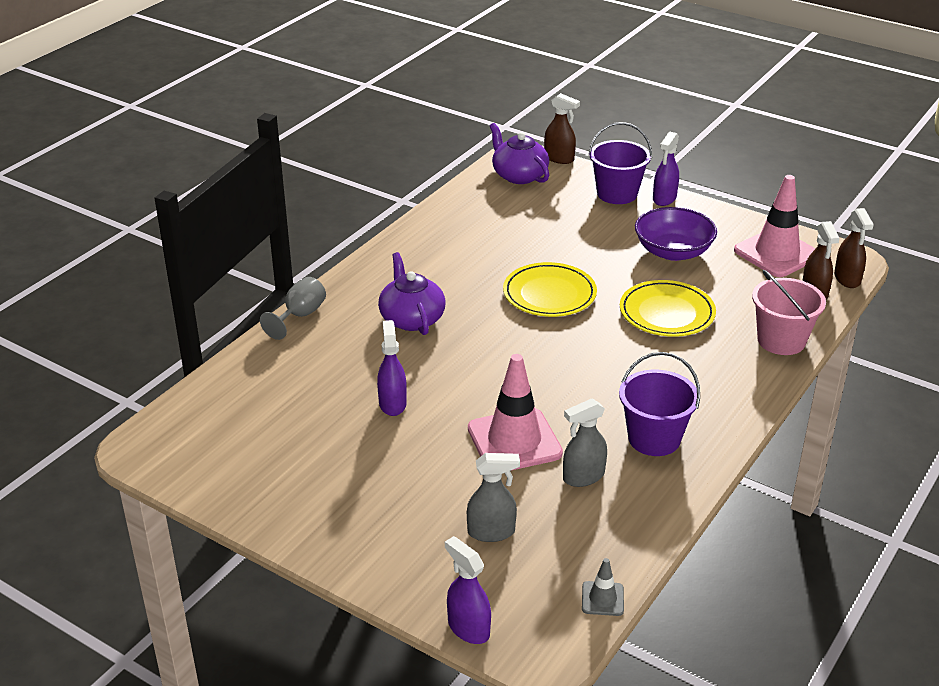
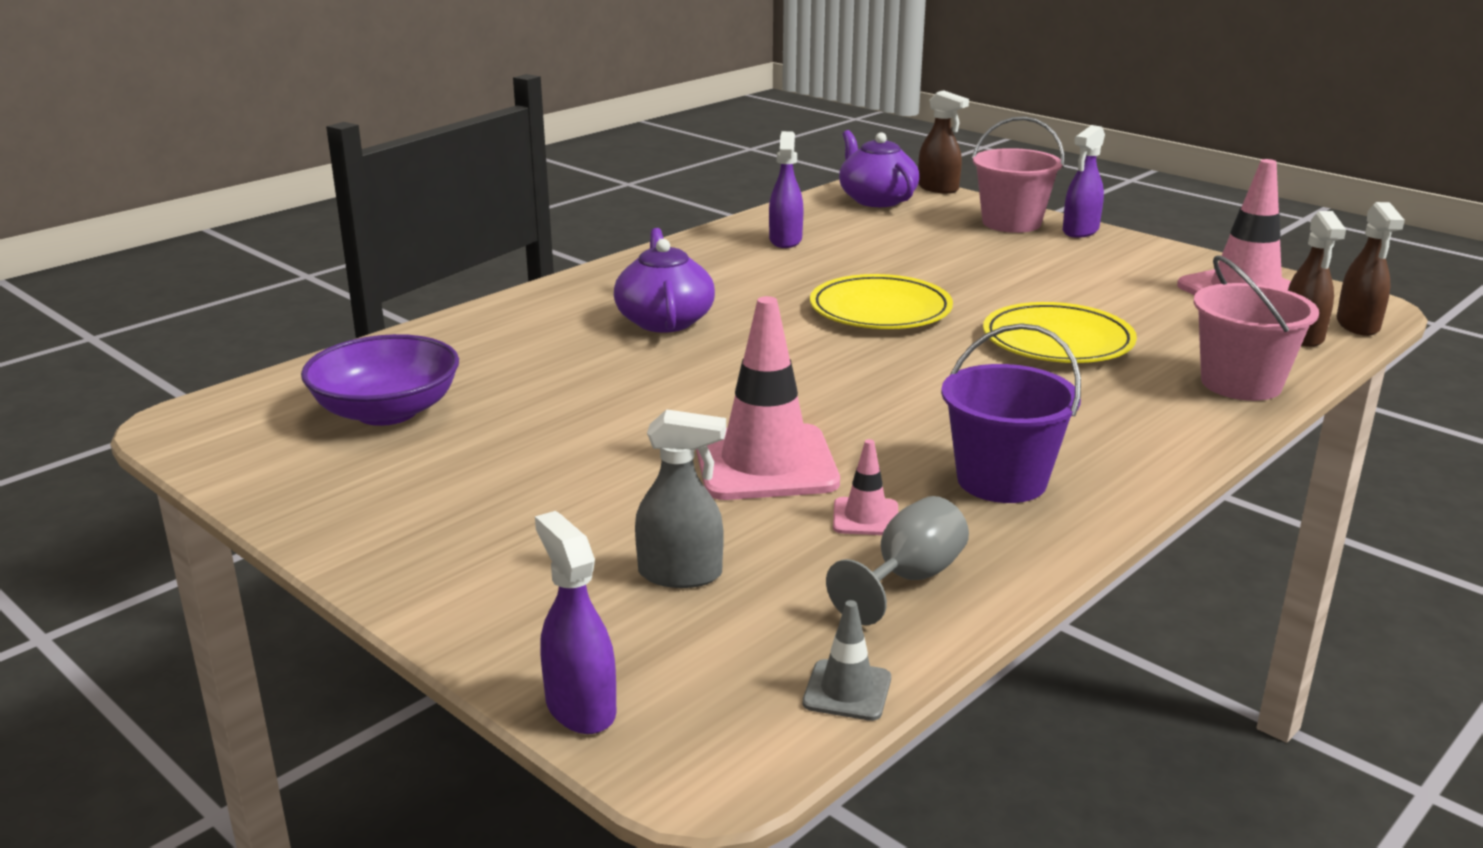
camera: 10 degrees right, 10 degrees down
(300, 316) = (505, 306): grey goblet -> grey goblet (908, 579)
(392, 403) = (591, 405): purple spray bottle -> purple spray bottle (785, 240)
(583, 477) = (865, 517): grey spray bottle -> pink traffic cone
(617, 194) = (1011, 223): purple bucket -> pink bucket
(673, 251) = (1082, 281): purple bowl -> purple bowl (387, 412)

